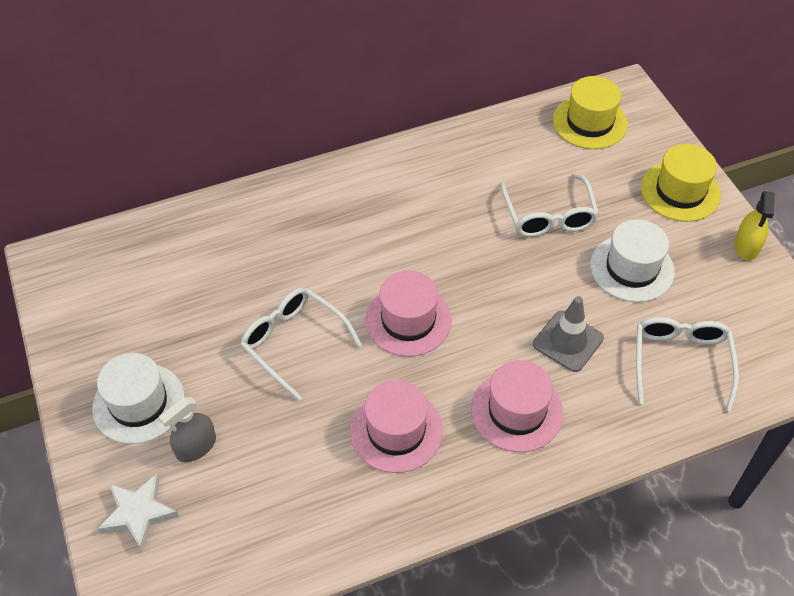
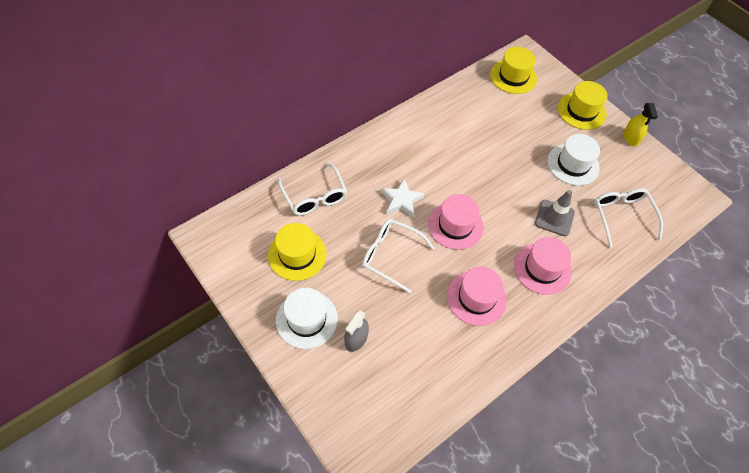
camera: 20 degrees left, 5 degrees up
(138, 513) = (337, 393): white star -> white star (401, 200)
(162, 312) = (297, 254): none -> yellow hat
(548, 215) = (512, 141): white glasses -> white glasses (314, 196)

